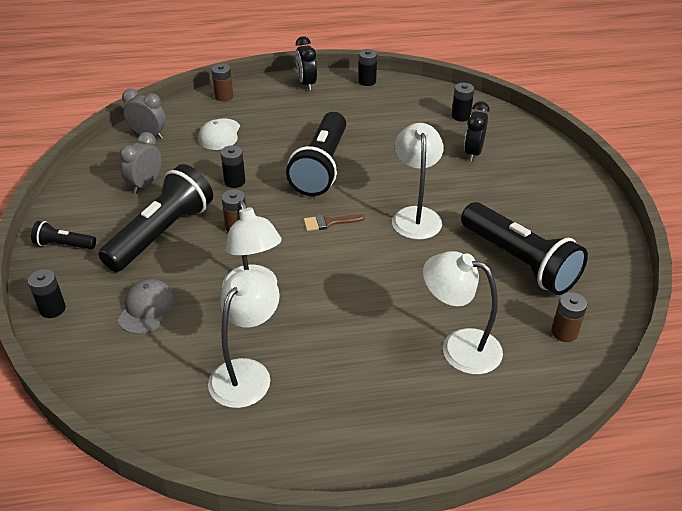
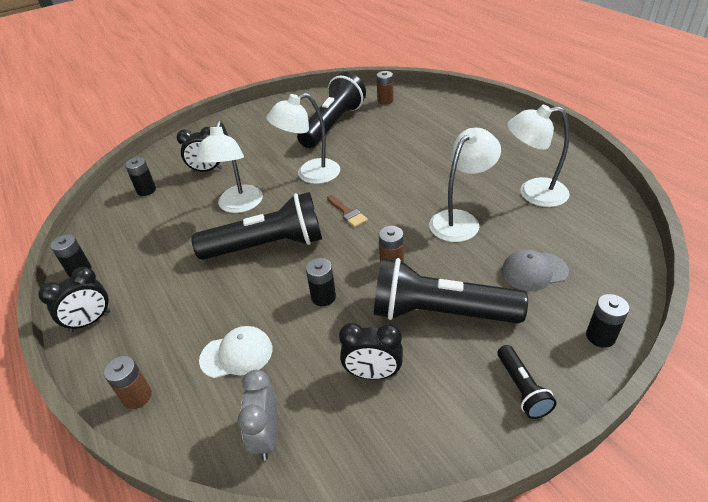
camera: 110 degrees left, 0 degrees up
(145, 185) = (373, 374): grey clock -> black clock
(459, 347) = (428, 127): white lamp -> white lamp (238, 206)

